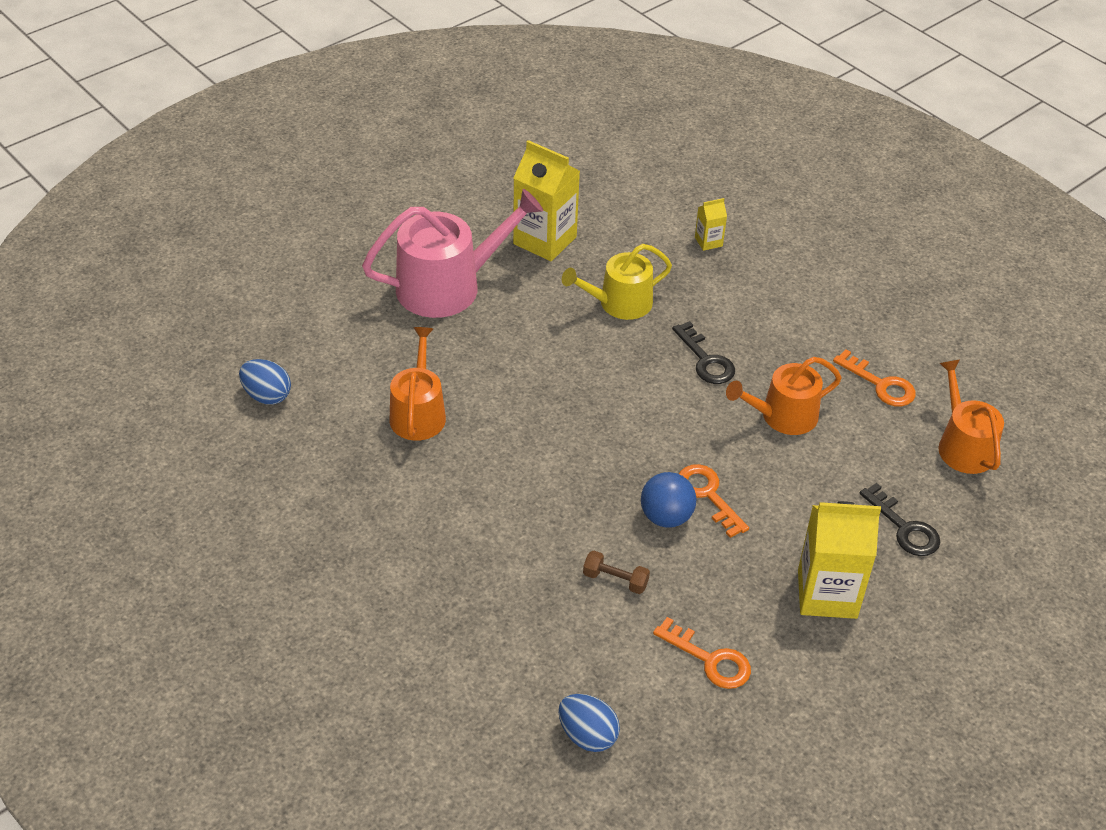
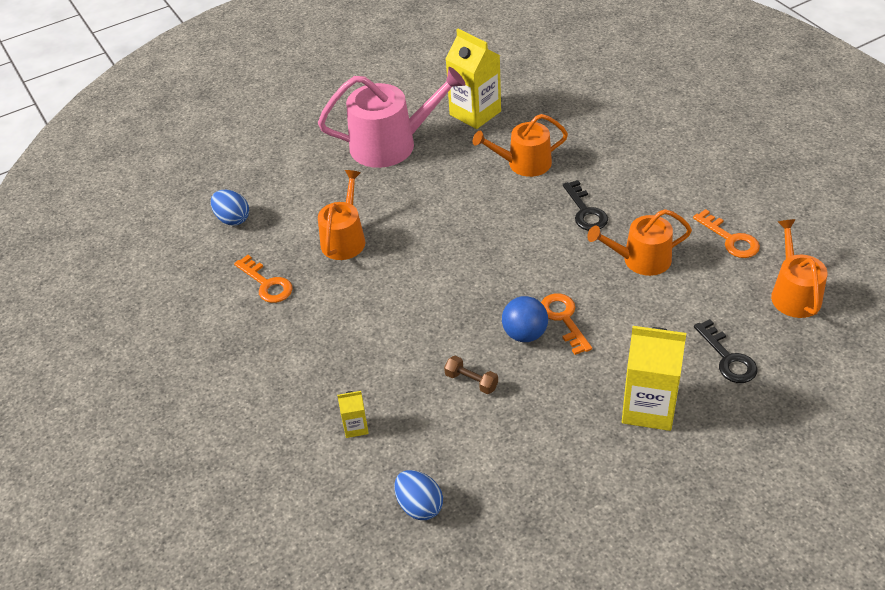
camera: 15 degrees right, 0 degrees up
(619, 303) = (524, 163): yellow watering can -> orange watering can
(708, 242) = (608, 119): yellow carton -> yellow carton (356, 427)
(709, 659) = (536, 453): orange key -> orange key (267, 284)

